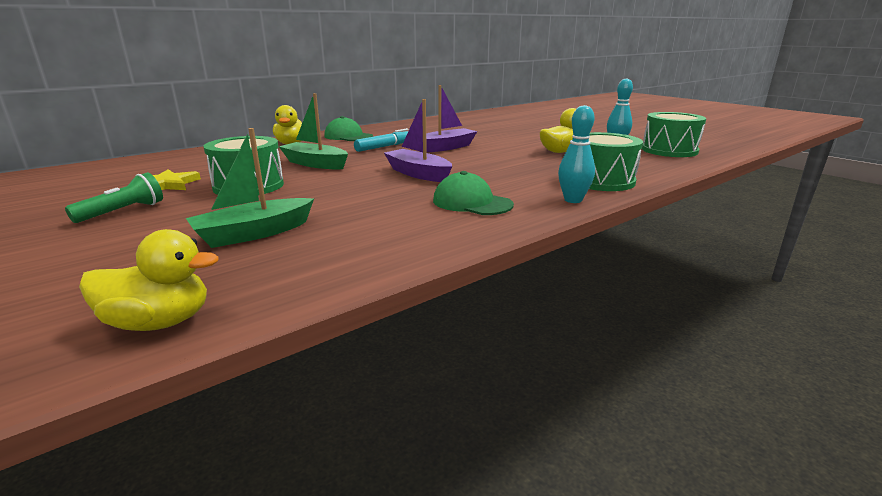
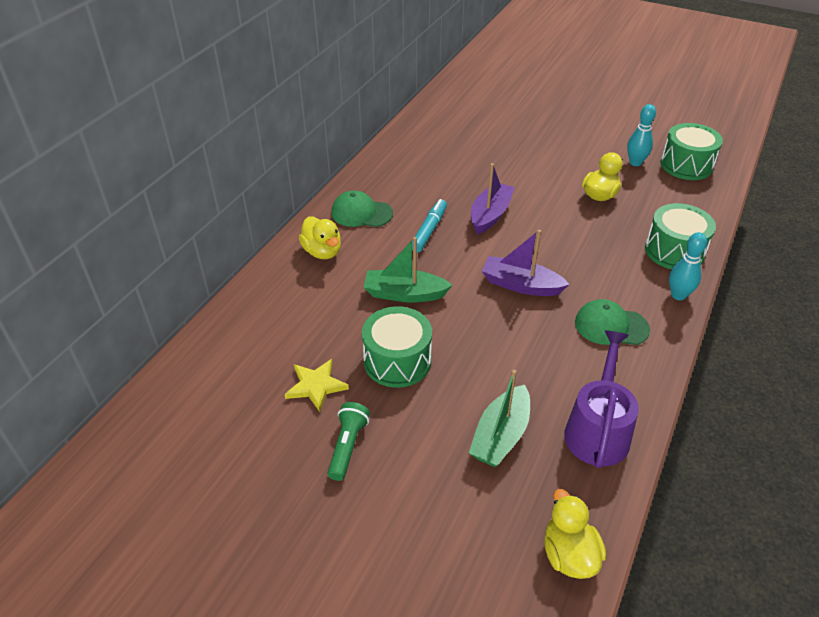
camera: 25 degrees left, 20 degrees up
(159, 322) = (569, 554): yellow duck -> yellow duck turned 75 degrees counterclockwise
(354, 251) = (597, 430): none -> purple watering can

